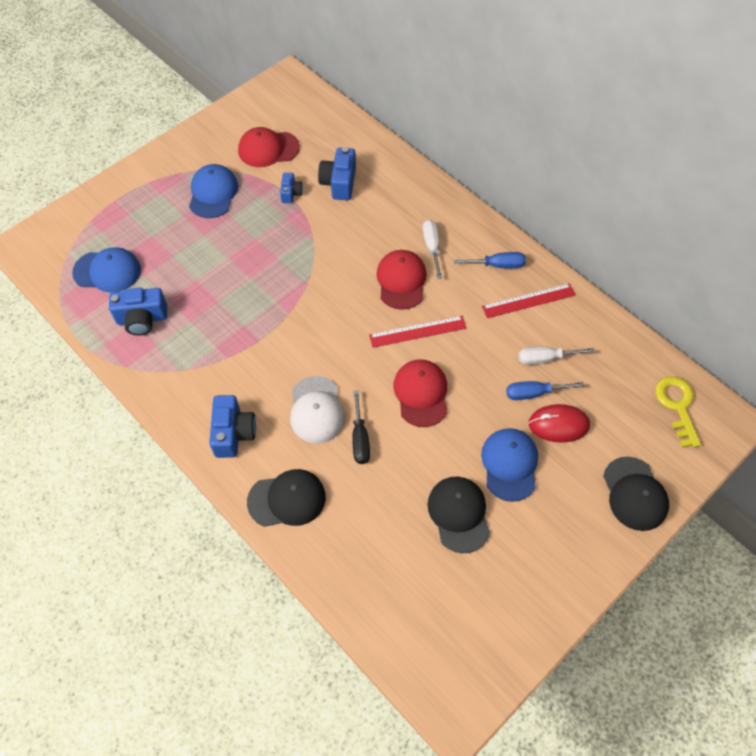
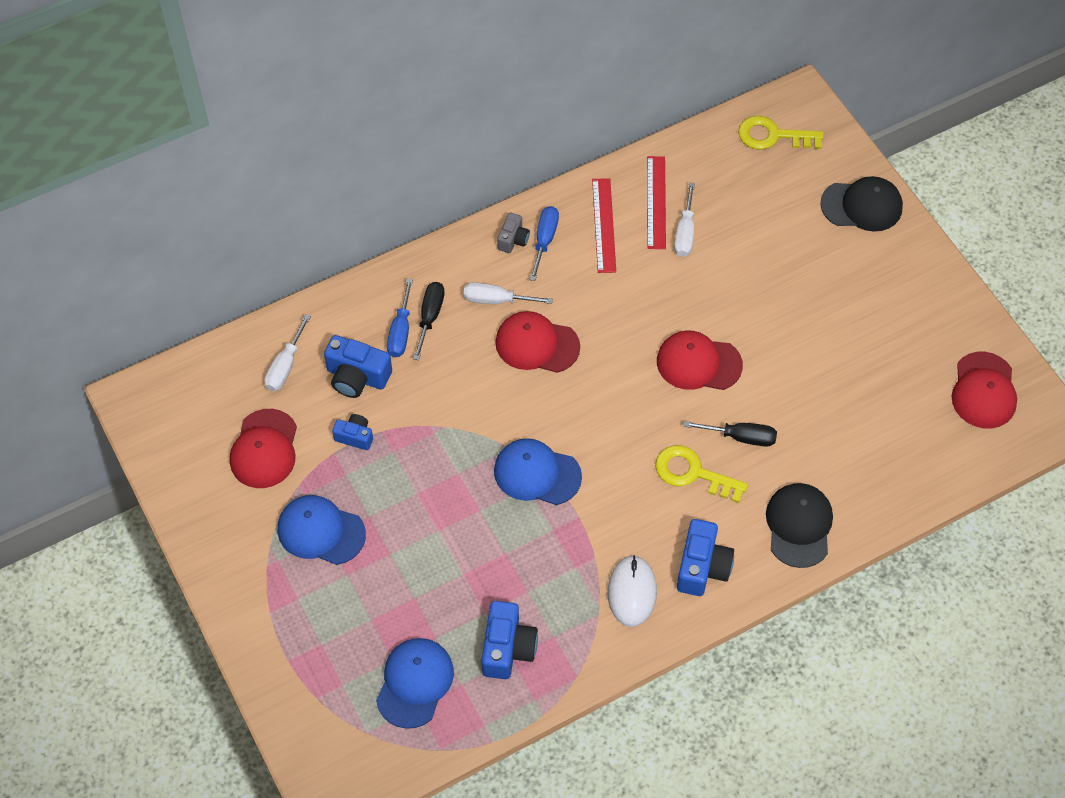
camera: 75 degrees left, 0 degrees up
(202, 388) = (632, 592): none -> white mouse
(233, 433) = (702, 567): blue camera -> blue camera turned 90 degrees clockwise
(316, 410) = (693, 473): white cap -> yellow key
(336, 143) = (285, 366): none -> white screwdriver
(403, 211) = (430, 317): none -> black screwdriver
(417, 331) = (614, 346): red ruler -> red ruler (656, 202)
(459, 514) = (851, 365): black cap -> none
(470, 639) = (984, 391): none -> red cap
(490, 245) = (513, 239): none -> grey camera
(509, 464) = (805, 303): blue cap -> blue cap (537, 473)
(534, 393) = (725, 256): blue screwdriver -> blue screwdriver (400, 331)
(558, 424) = (769, 246): red mouse -> none

